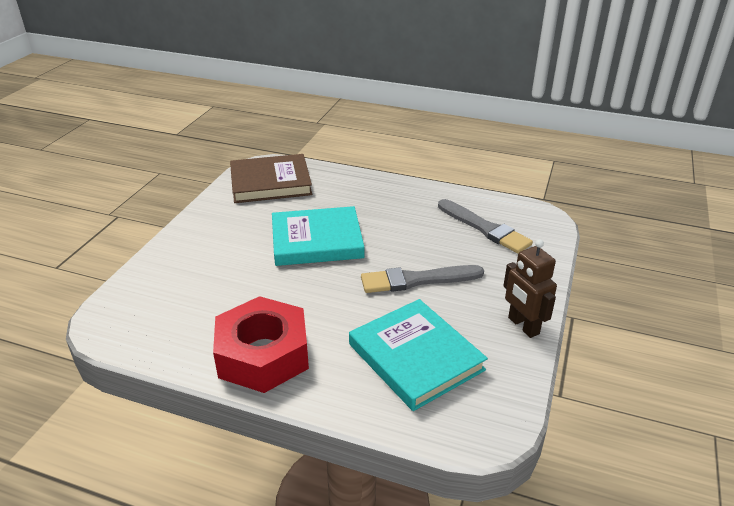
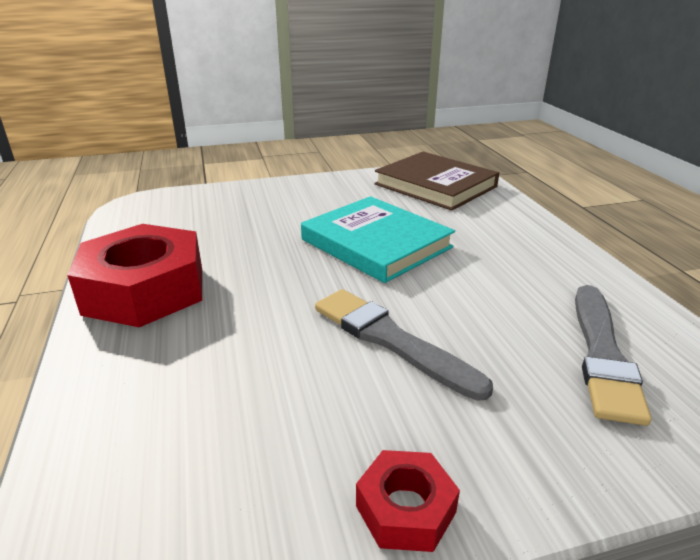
camera: 55 degrees right, 5 degrees down
(415, 357) = (219, 406): turquoise book -> none
(523, 326) = (405, 509): brown robot -> red nut

